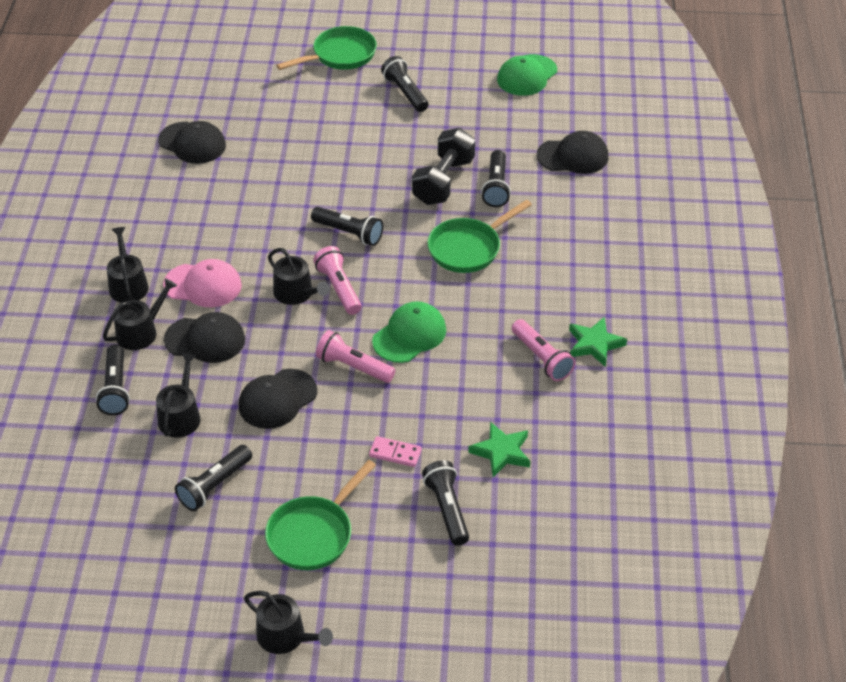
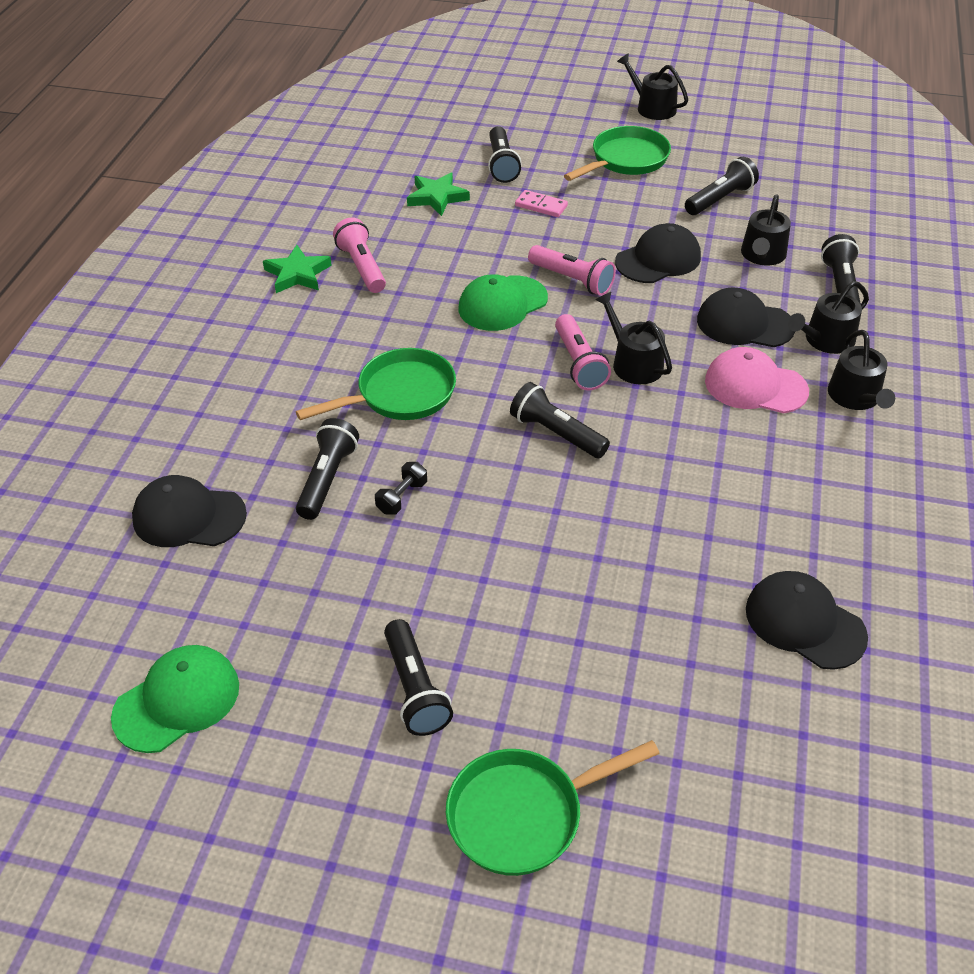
camera: 170 degrees left, 0 degrees up
(443, 181) = (402, 497): black dumbbell -> black dumbbell, size x0.46

